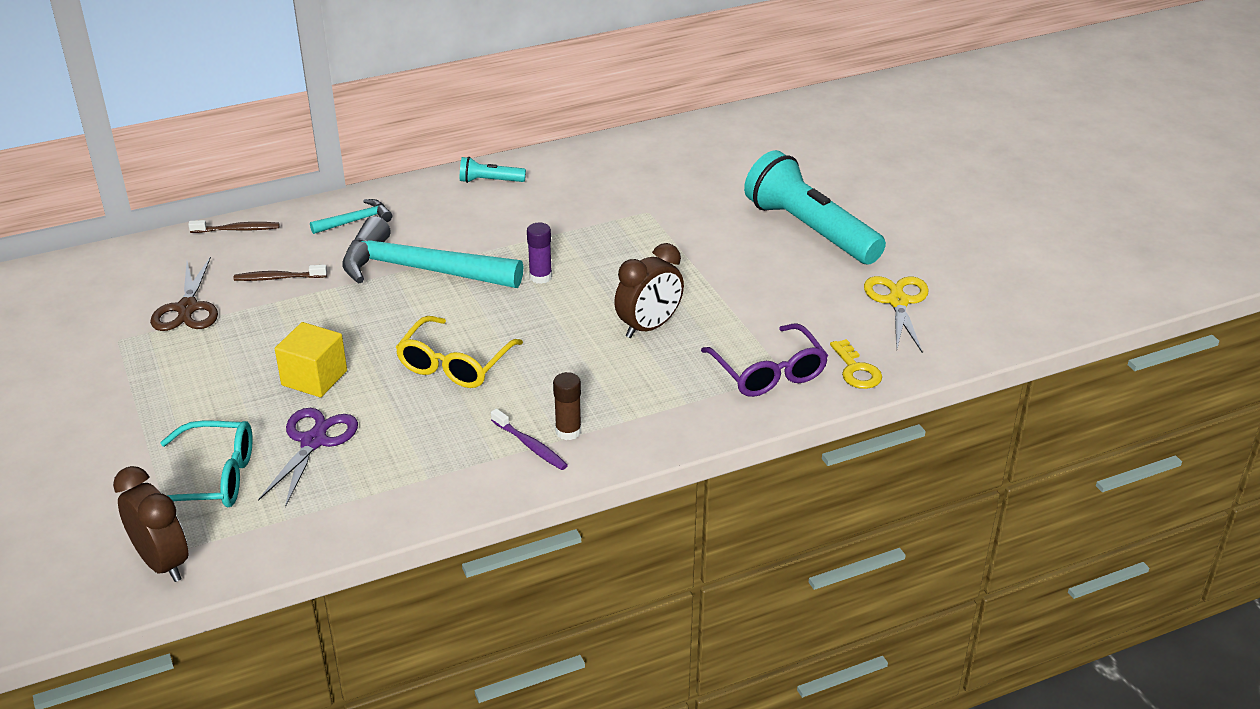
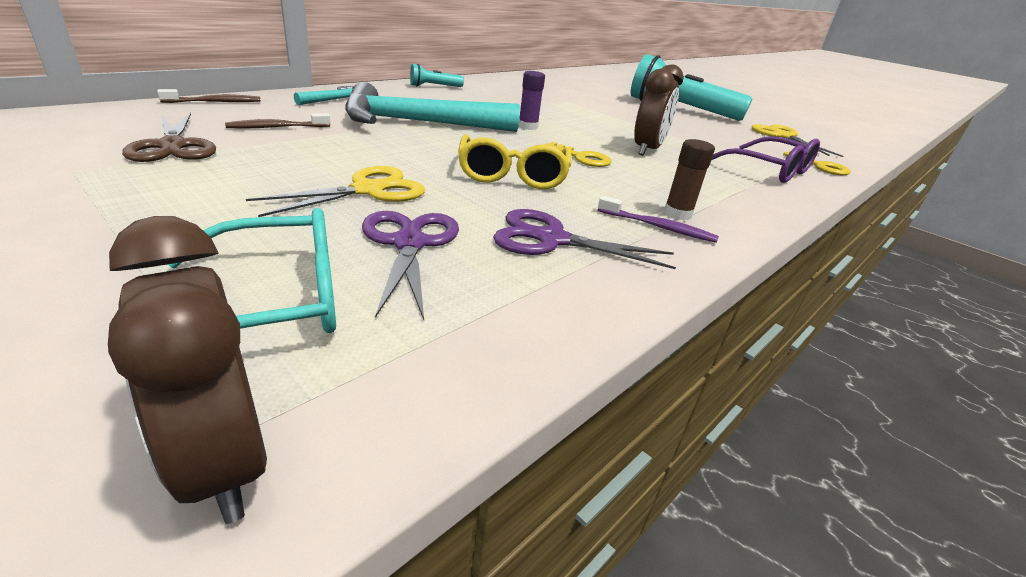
camera: 25 degrees left, 5 degrees down
(162, 563) = (223, 461): brown clock -> brown clock turned 150 degrees counterclockwise
(314, 378) = (368, 190): yellow cube -> yellow scissors
(423, 449) = (552, 239): none -> purple scissors
(552, 340) = (582, 158): none -> yellow key

